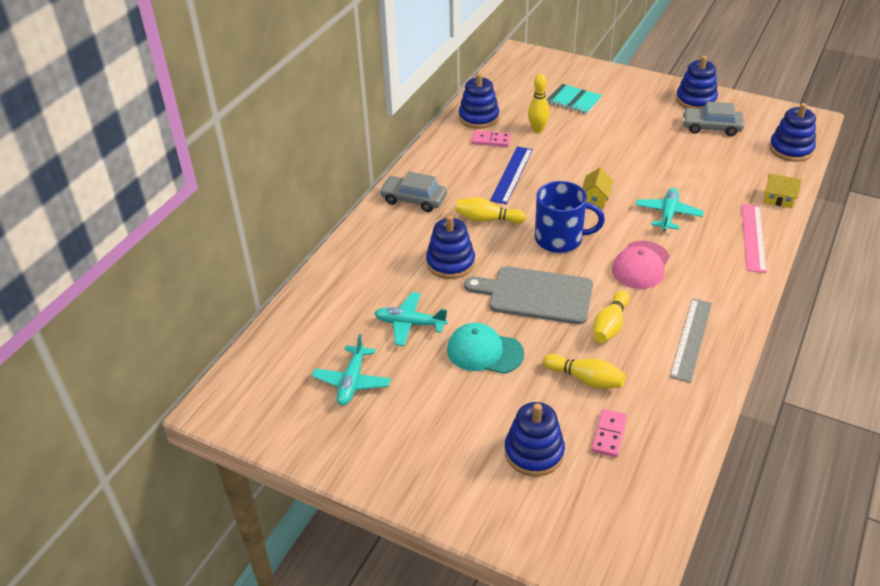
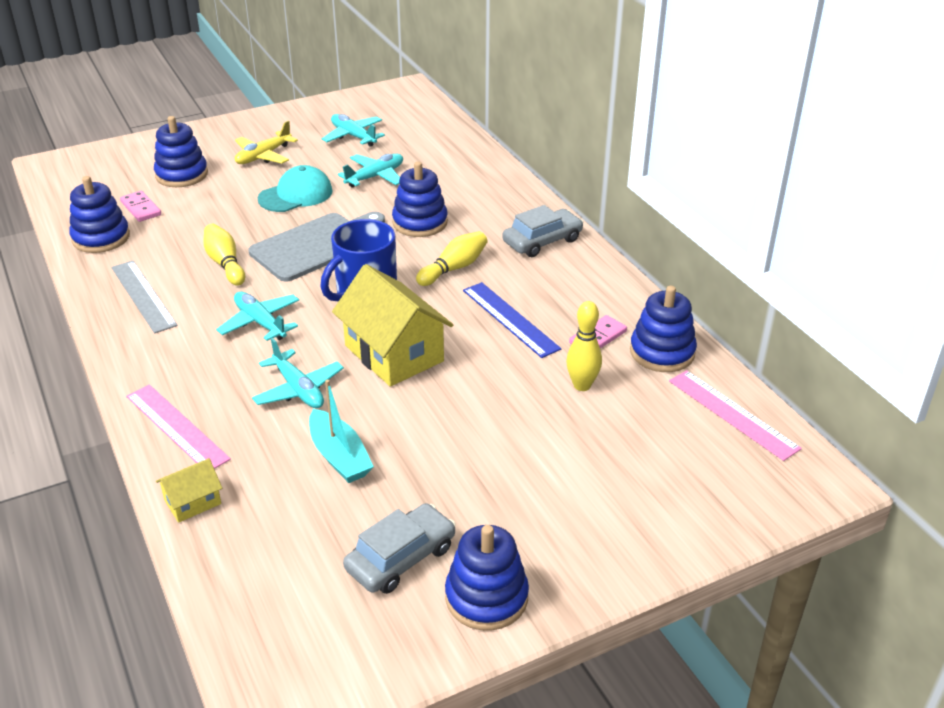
camera: 125 degrees right, 5 degrees down
(446, 419) = (263, 156): none -> yellow plane
(502, 85) = (732, 414): none -> pink ruler
(574, 100) = (621, 459): turquoise notebook -> none
(585, 379) = (198, 224): yellow bowling pin -> none
(595, 198) = (394, 353): yellow house -> yellow house, size x2.09
(640, 265) = (260, 322): pink cap -> turquoise plane
(688, 173) = (339, 456): none -> turquoise boat
(791, 149) = (251, 606): blue stacking toy -> blue stacking toy (101, 238)

